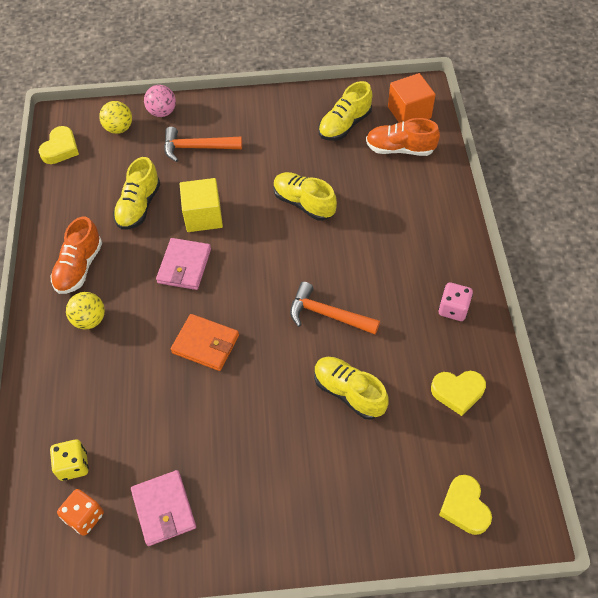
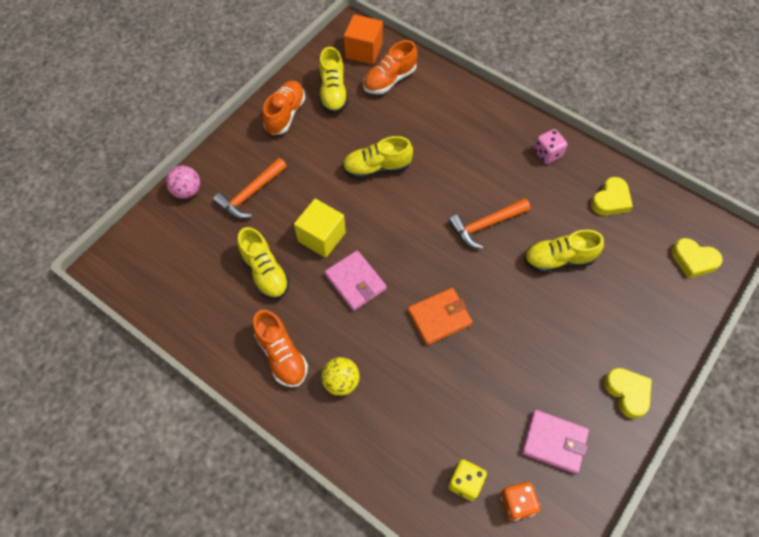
camera: 50 degrees left, 5 degrees up
(60, 149) = (141, 287): yellow heart -> yellow heart (627, 393)
(119, 128) = (168, 231): yellow ball -> none
(290, 113) = (285, 114): none -> orange shoe

